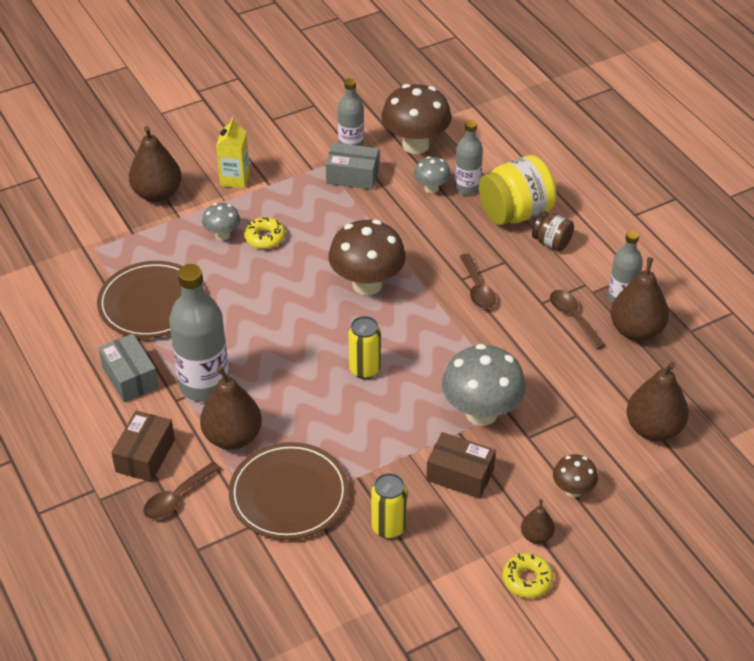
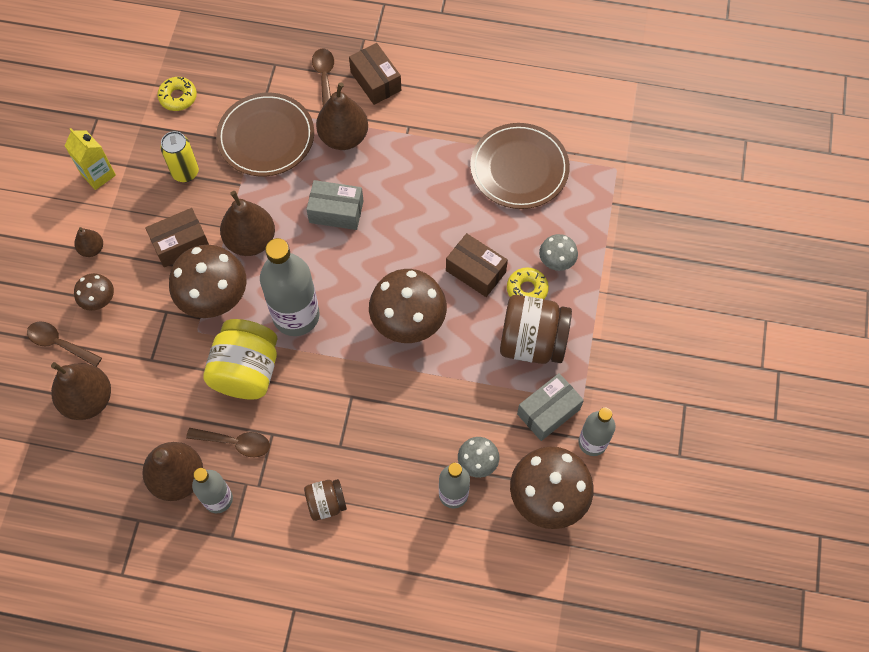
camera: 130 degrees right, 20 degrees up
(130, 377) = (454, 113): grey box -> grey box (336, 211)
(157, 194) = (649, 248): brown pear -> brown pear (251, 240)
(204, 385) = (406, 151): grey bottle -> grey bottle (296, 316)
(235, 179) = (621, 317): yellow carton -> yellow carton (98, 174)
(279, 274) = (475, 271): none -> brown box
(307, 212) = (532, 342): none -> brown jar
(364, 369) = (325, 257): yellow can -> none
(477, 289) = (330, 399): brown spoon -> brown spoon (59, 343)
(481, 413) = (215, 299): grey mushroom -> brown mushroom
(515, 213) = (386, 506): yellow jar -> yellow jar (247, 371)
(527, 580) = (71, 217): yellow donut -> yellow donut (178, 97)

